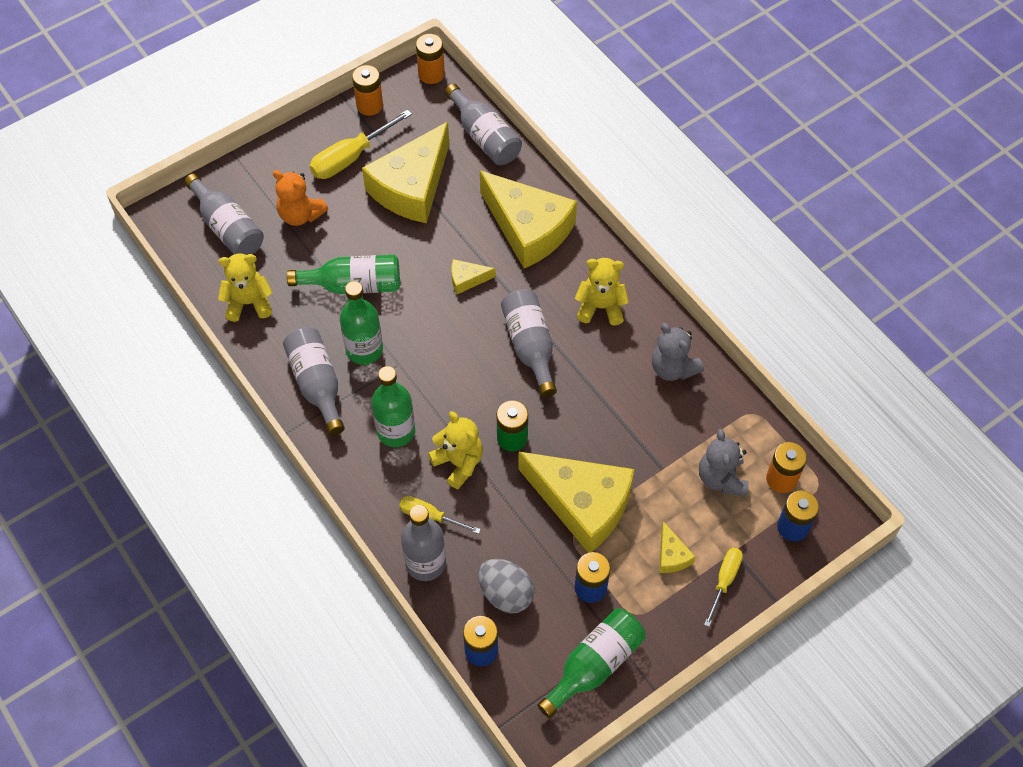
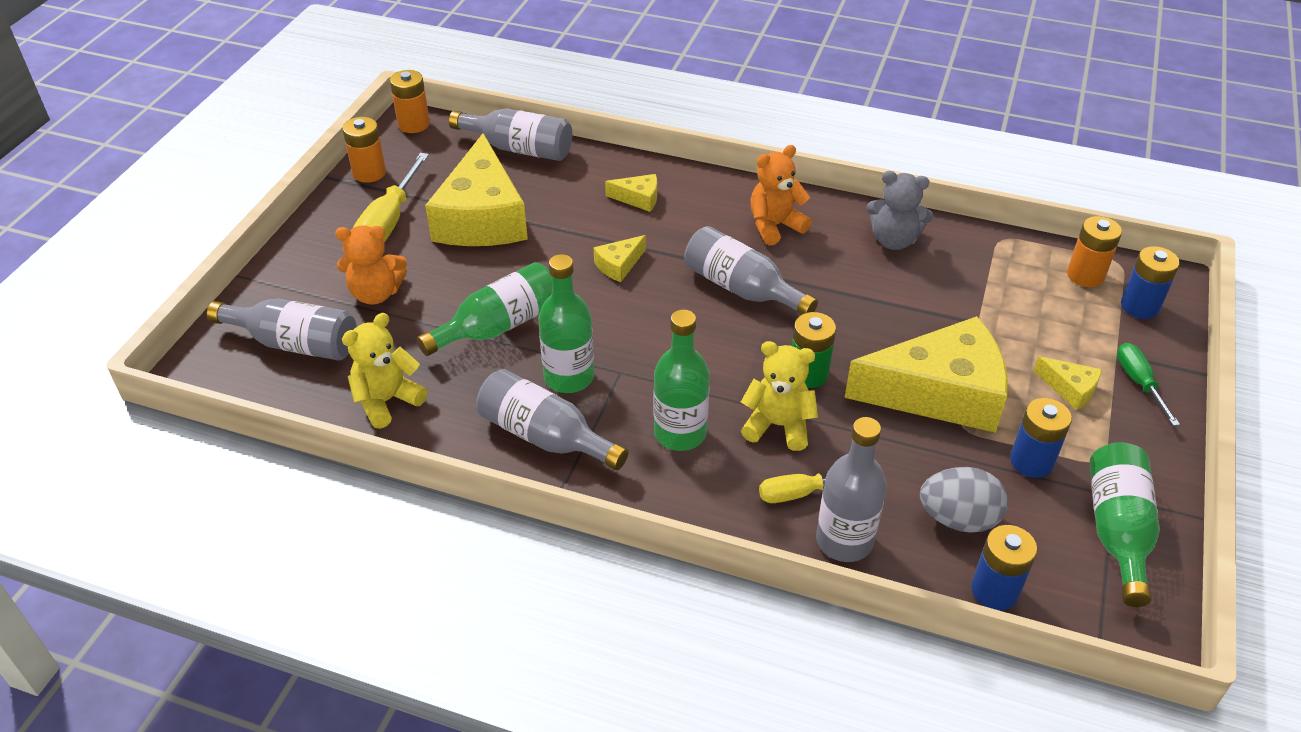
camera: 35 degrees left, 15 degrees down
(528, 229) = (638, 198): yellow cheese -> yellow cheese, size x0.42
(600, 307) = (775, 226): yellow teddy bear -> orange teddy bear
(721, 478) = (1036, 302): grey teddy bear -> none
(724, 581) = (1139, 382): yellow screwdriver -> green screwdriver

